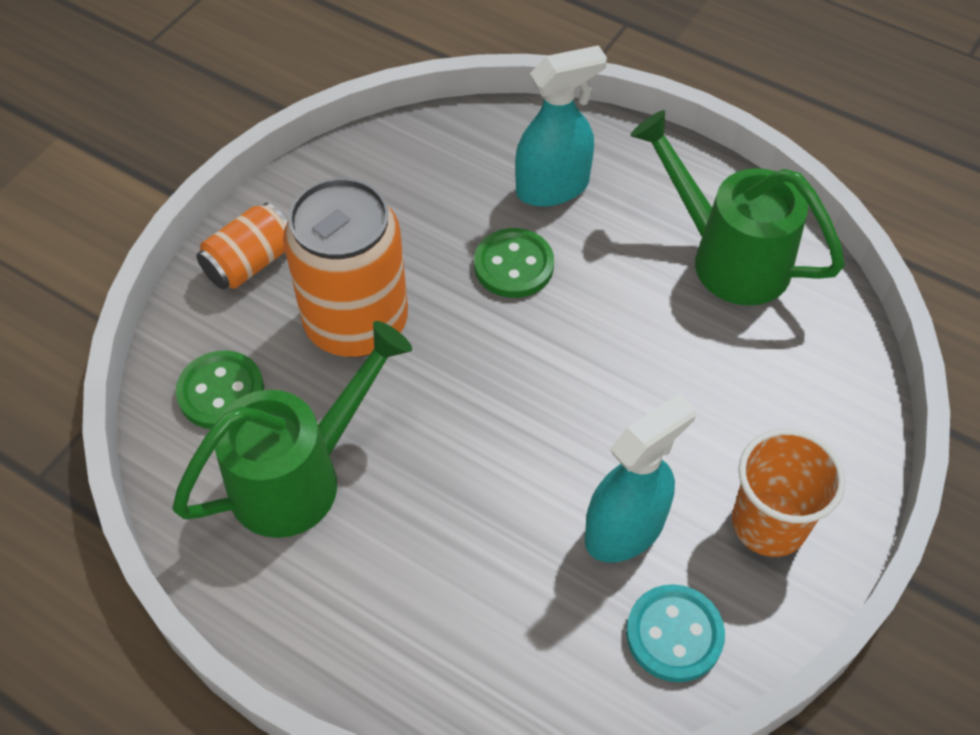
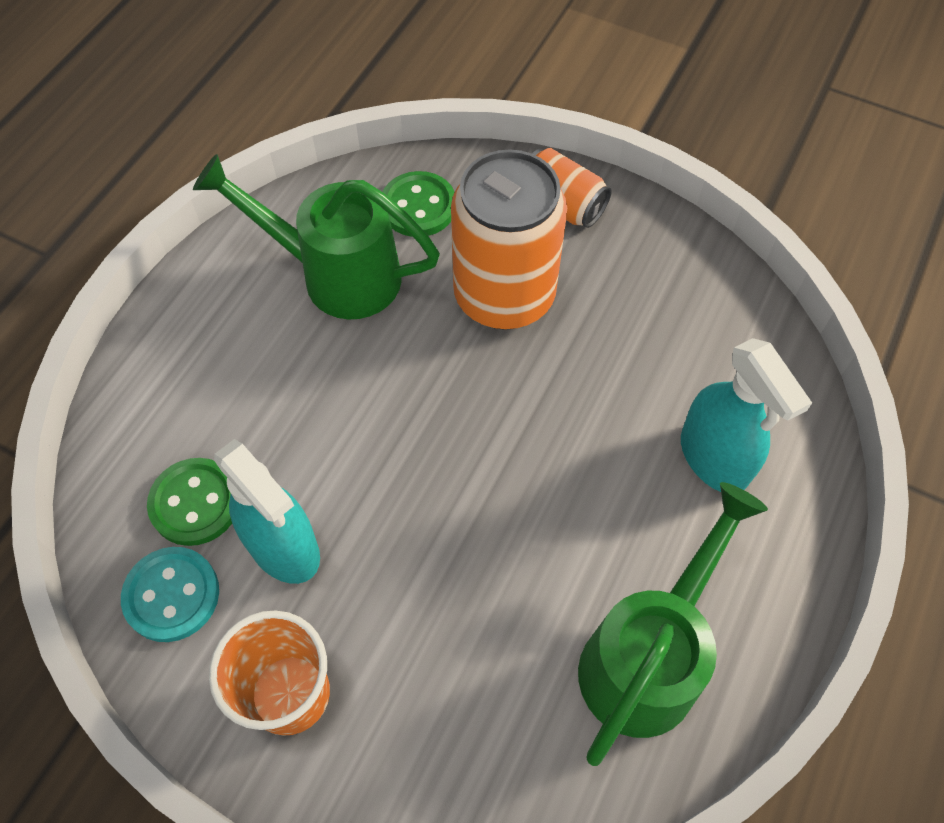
camera: 85 degrees right, 5 degrees up
(300, 476) = (337, 275): green watering can -> green watering can turned 150 degrees clockwise
(513, 265) = (596, 426): green button -> green button (195, 503)

